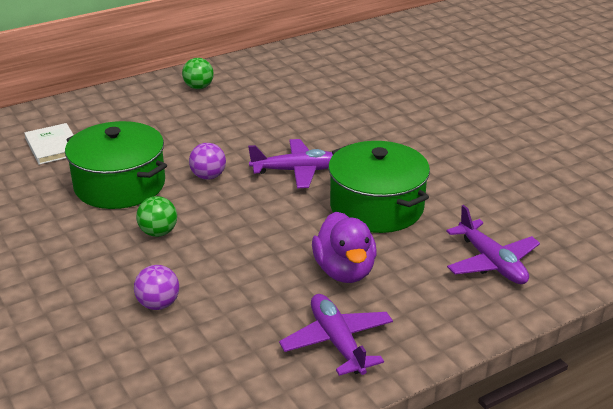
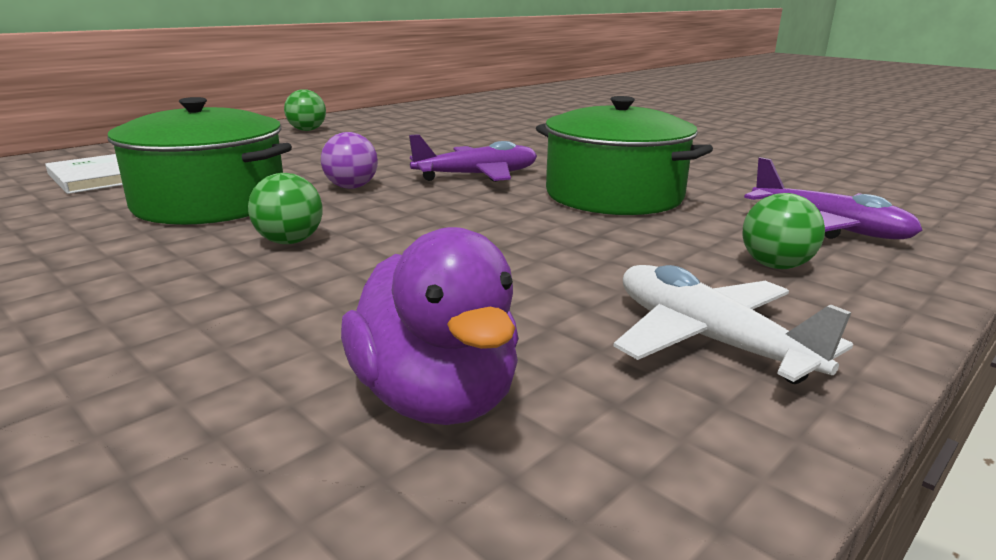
camera: 15 degrees left, 10 degrees down
(158, 304) = (319, 327): purple ball -> none
(337, 342) = (708, 340): purple plane -> white plane
(344, 271) = (630, 254): purple duck -> purple duck (436, 398)
(422, 293) = (775, 266): none -> green ball

